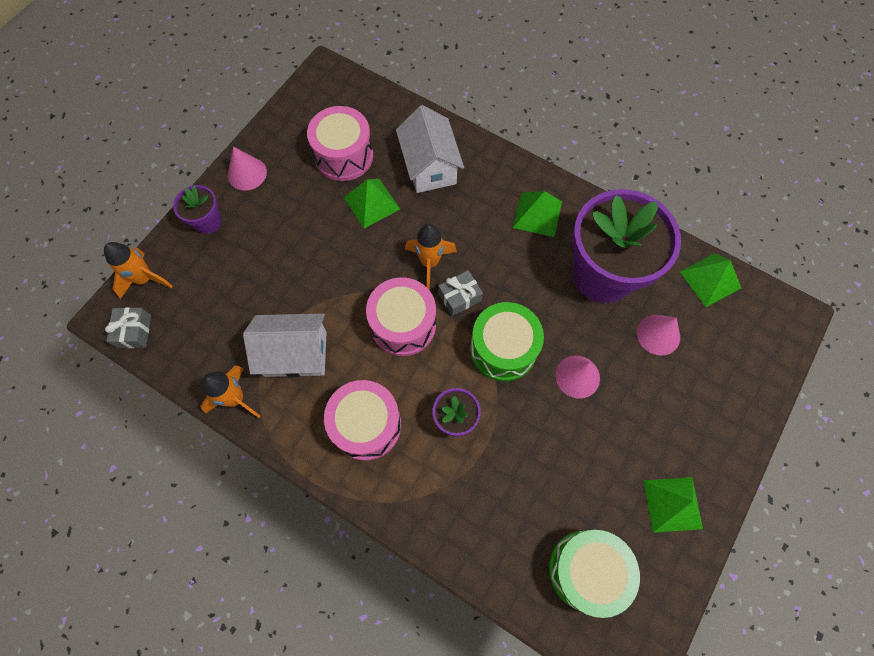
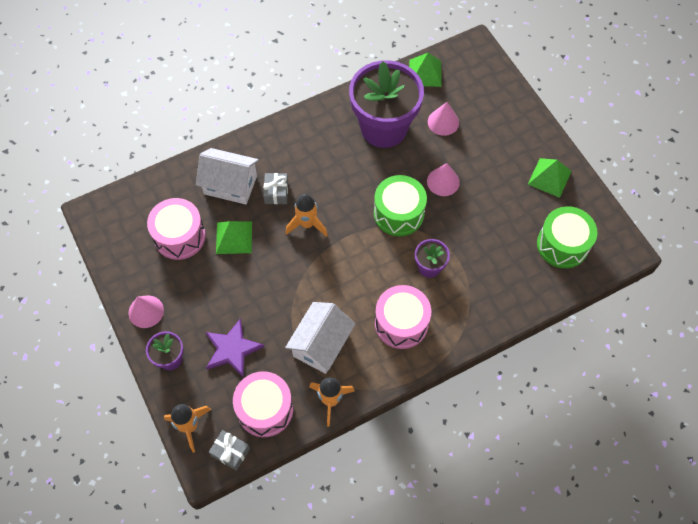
camera: 60 degrees left, 5 degrees down
(246, 271) = (232, 349): none -> purple star
(403, 325) = (343, 264): pink drum -> pink drum (265, 409)
(459, 297) = (345, 219): grey gift -> grey gift (276, 192)
(537, 214) = (315, 140): green pyramid -> none

